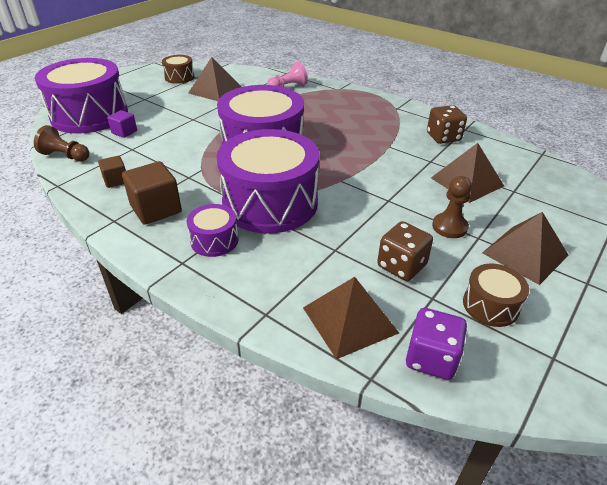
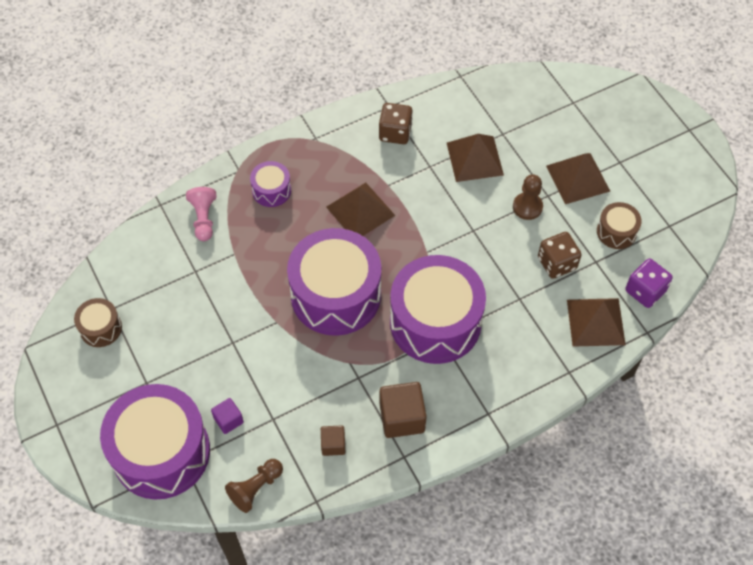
camera: 65 degrees left, 20 degrees up
(214, 240) = (470, 382): purple drum -> purple drum (271, 190)
(215, 90) = (166, 298): brown pyramid -> brown pyramid (360, 211)

